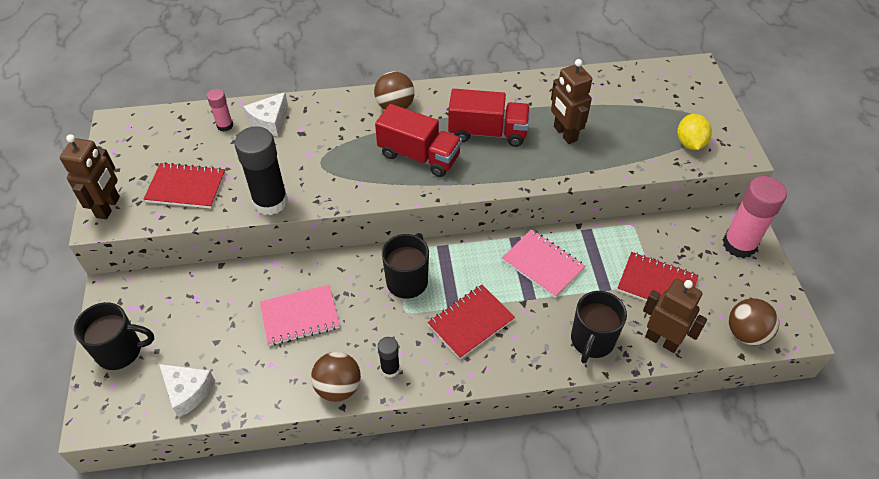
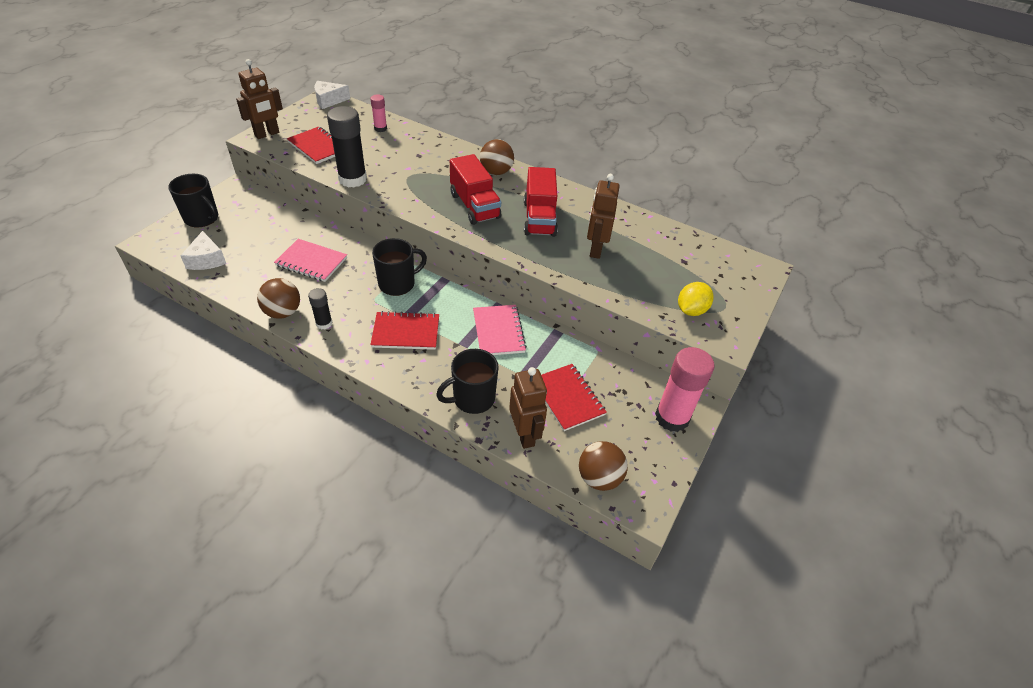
camera: 35 degrees right, 5 degrees down
(269, 121) = (408, 140): white cheese -> white cheese (329, 100)
(487, 132) = (539, 218): red truck -> red truck turned 45 degrees clockwise

